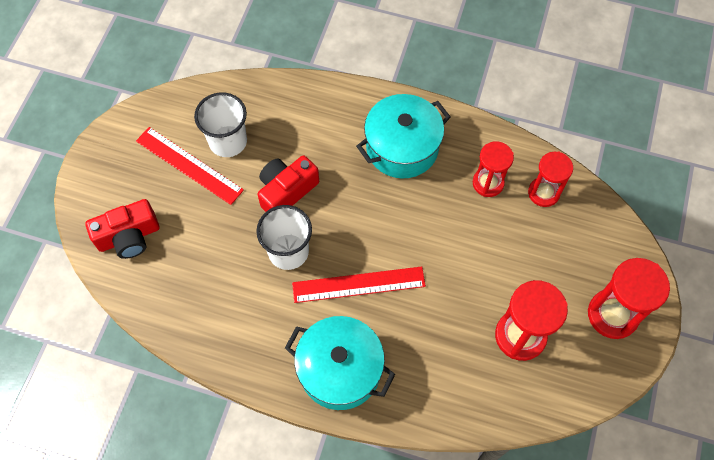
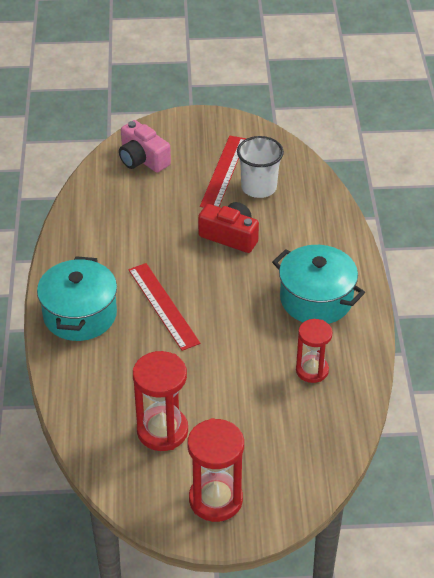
camera: 70 degrees right, 20 degrees down
(129, 237) = (142, 159): red camera -> pink camera
(288, 251) = (173, 253): white cup -> none
(543, 193) = (324, 416): red hourglass -> none

